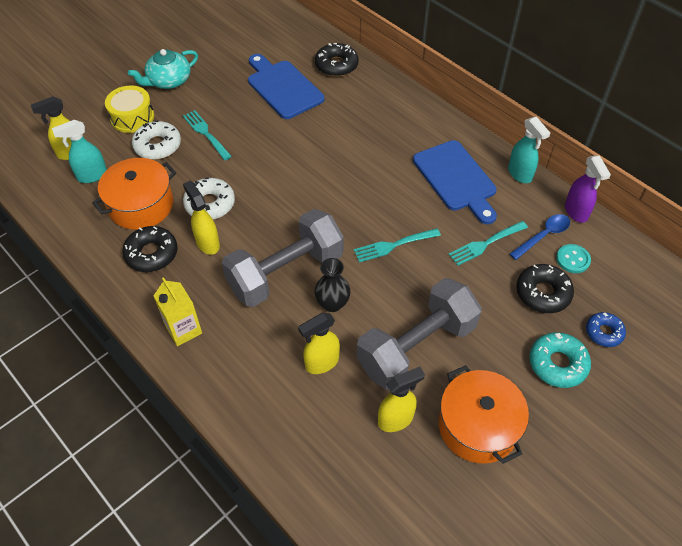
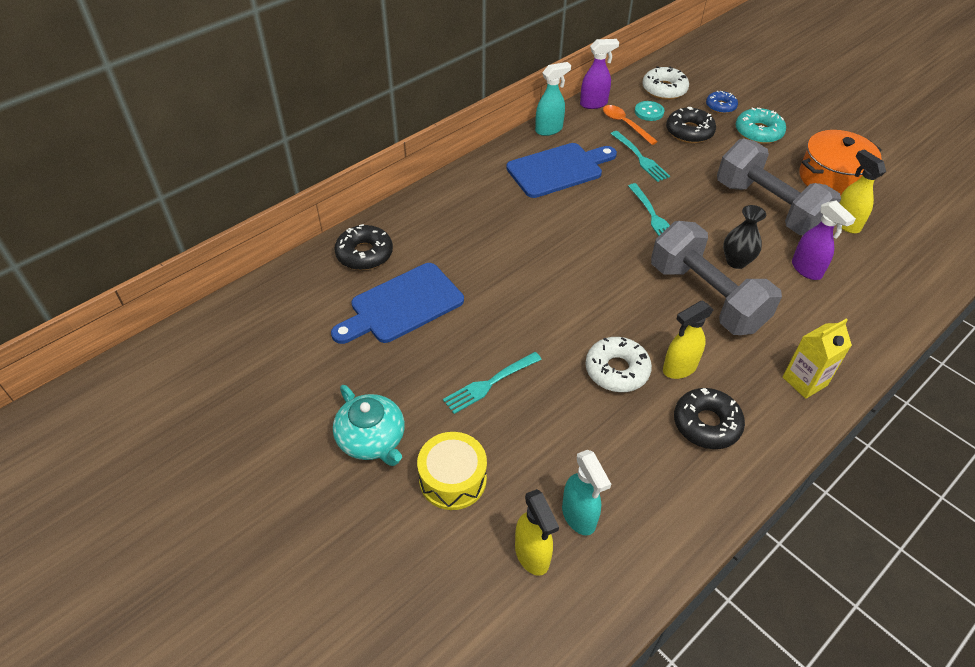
camera: 90 degrees left, 5 degrees down
(141, 205) = (628, 445): orange pot -> none
(157, 146) = (514, 438): white donut -> white donut (664, 89)
(321, 363) = (806, 270): yellow spray bottle -> purple spray bottle
(543, 236) = (625, 124): blue spoon -> orange spoon

